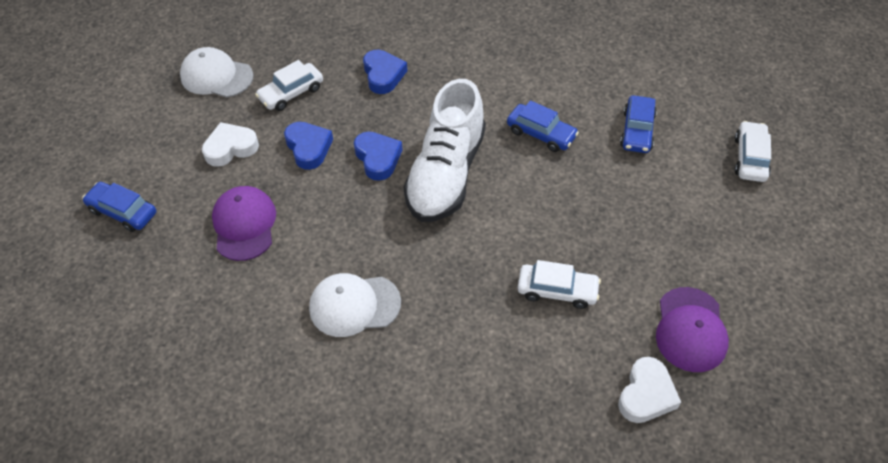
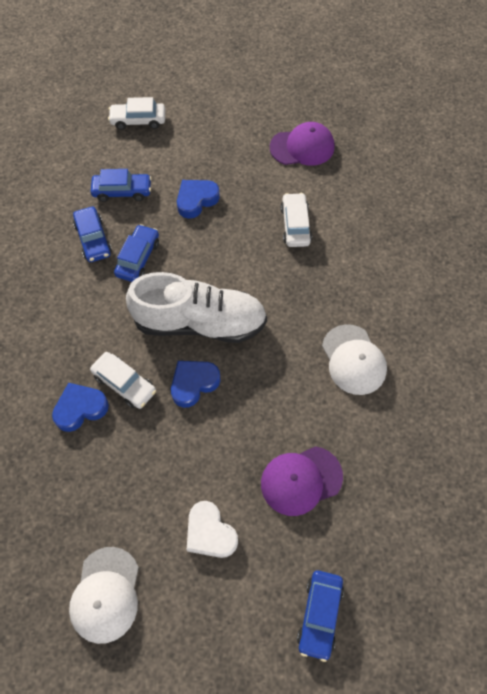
camera: 105 degrees left, 10 degrees up
(291, 93) = (120, 496): white car -> white car (124, 383)
(308, 148) = (194, 452): blue heart -> blue heart (196, 200)
(574, 100) = (93, 239): none -> blue car
(646, 394) = (359, 167): white heart -> none

